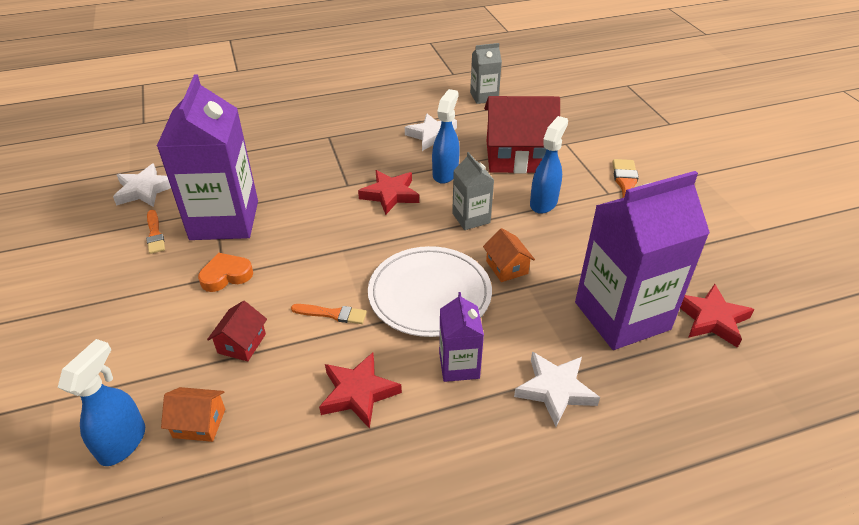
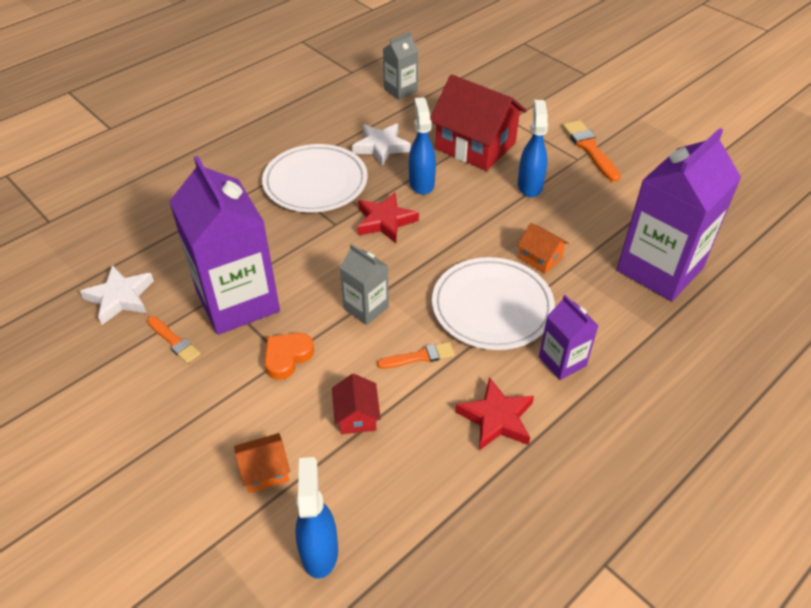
camera: 25 degrees left, 5 degrees up
(199, 423) = (377, 503): orange house -> orange house (265, 471)
(357, 148) = (315, 182): none -> white plate
(471, 218) = (477, 221): grey carton -> grey carton (366, 308)
(517, 157) = (475, 146): red house -> red house turned 60 degrees clockwise
(555, 390) = (650, 352): white star -> none
(711, 319) = (726, 247): red star -> none

